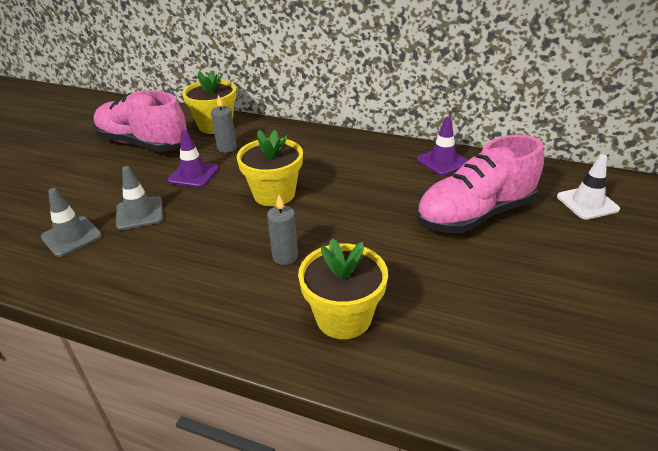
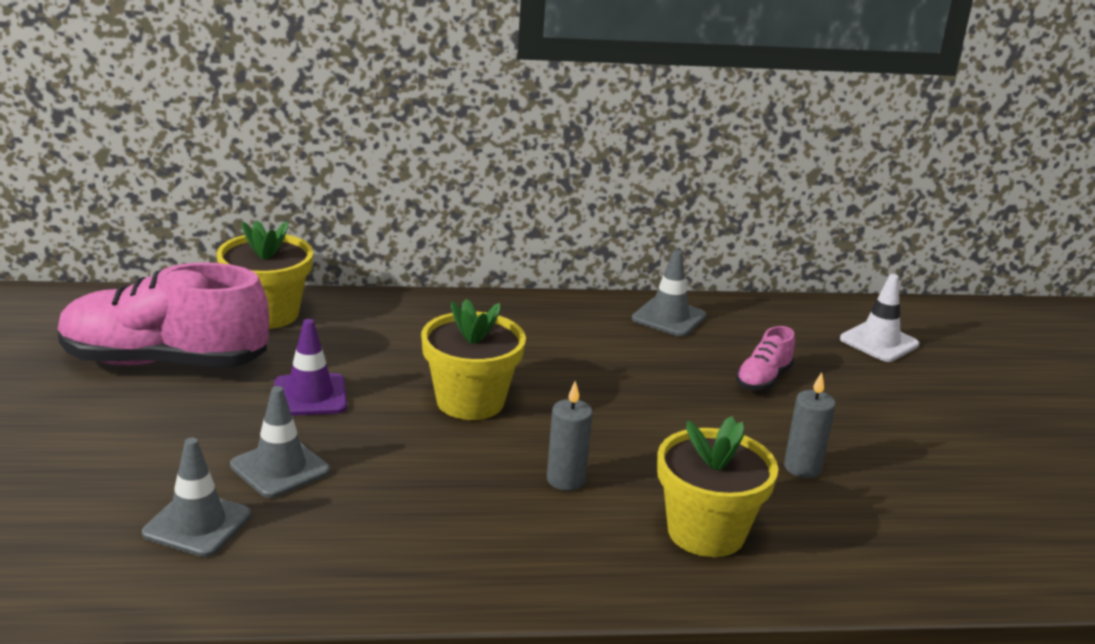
camera: 30 degrees left, 10 degrees down
(227, 148) = (325, 347): grey candle -> grey candle (802, 468)
(442, 161) = (669, 317): purple traffic cone -> grey traffic cone
(475, 214) = (763, 379): pink shoe -> pink shoe, size x0.45

